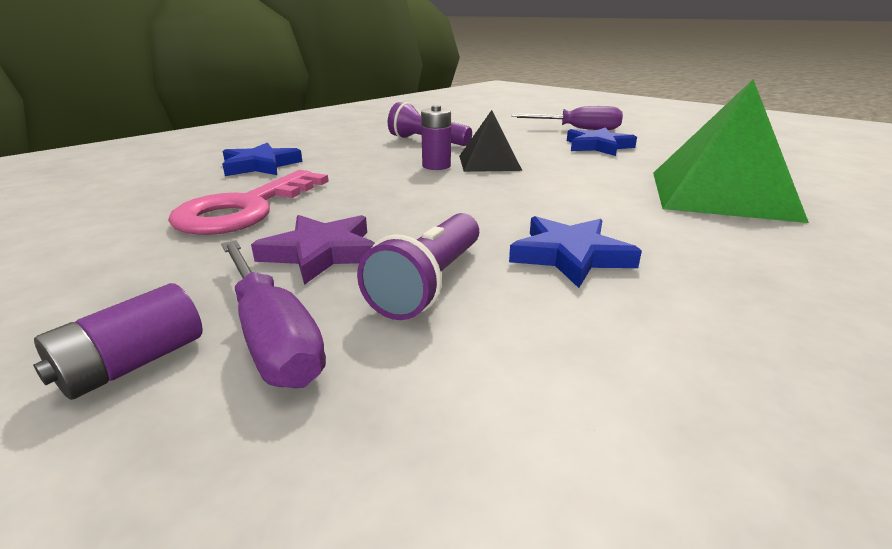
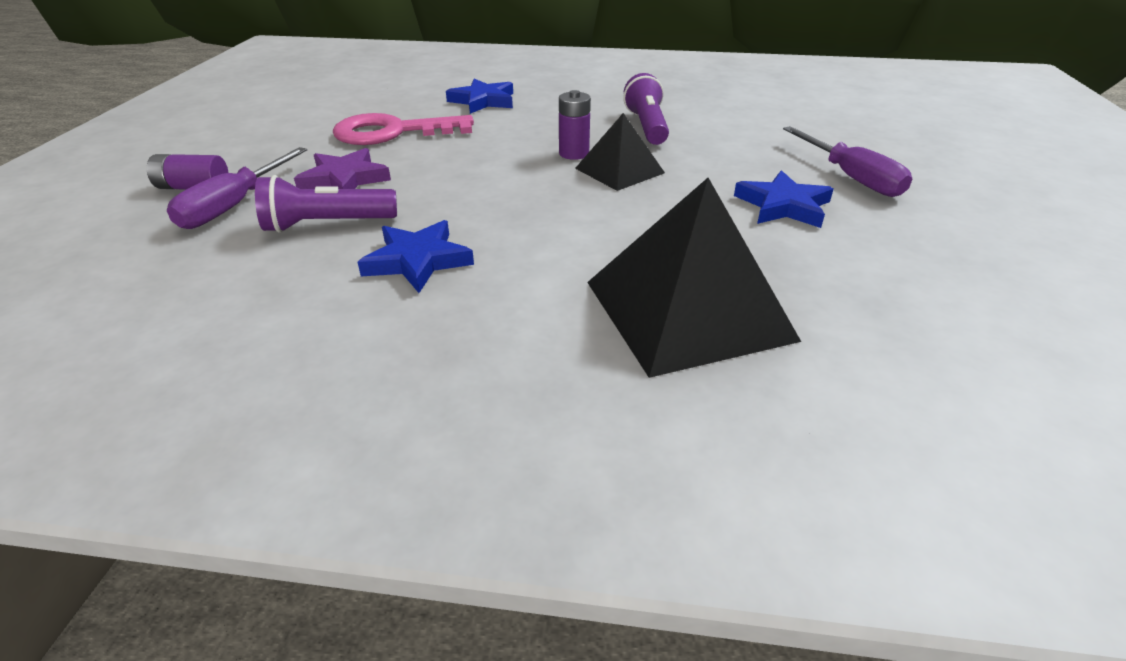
camera: 55 degrees right, 10 degrees up
(720, 194) = (688, 310): green pyramid -> black pyramid

